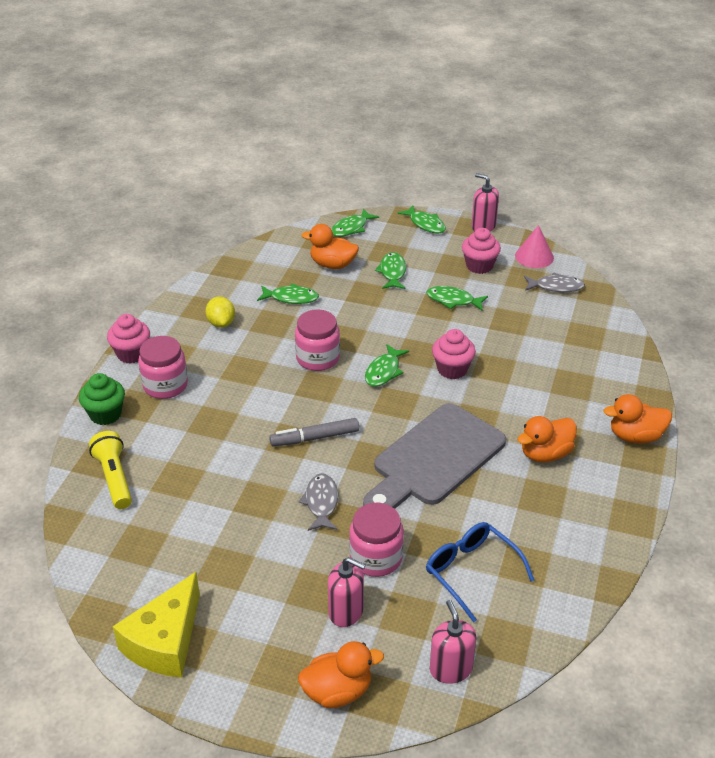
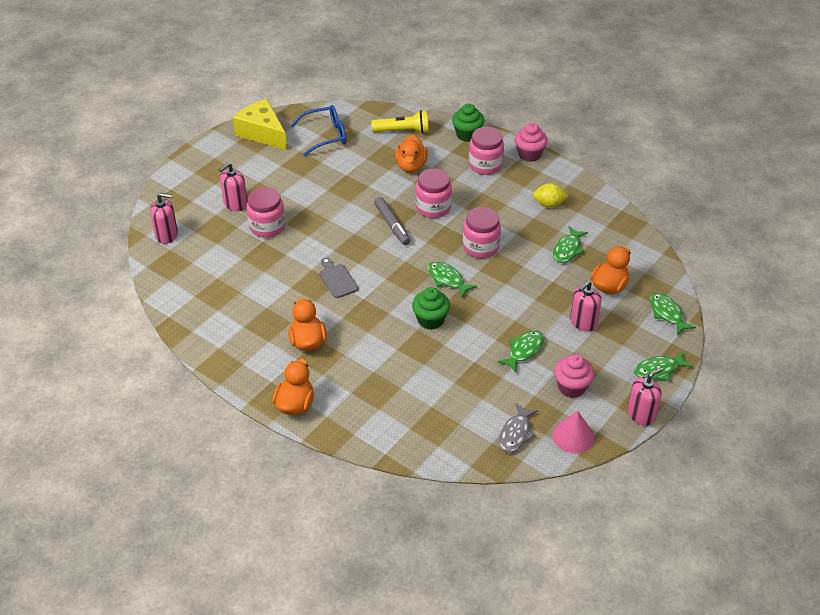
camera: 110 degrees right, 5 degrees up
(266, 411) = (433, 207): none -> pink jar
(315, 438) = (392, 225): grey marker -> grey marker turned 150 degrees clockwise
(321, 502) = (329, 214): grey fish -> none
(337, 691) = (185, 188): orange duck -> orange duck (411, 166)
(392, 272) = (583, 322): green fish -> pink soap dispenser
(434, 459) = (337, 279): grey cutting board -> grey cutting board, size x0.43
(452, 369) = (430, 320): pink cupcake -> green cupcake
(471, 571) = (228, 266): blue glasses -> blue glasses (326, 135)

